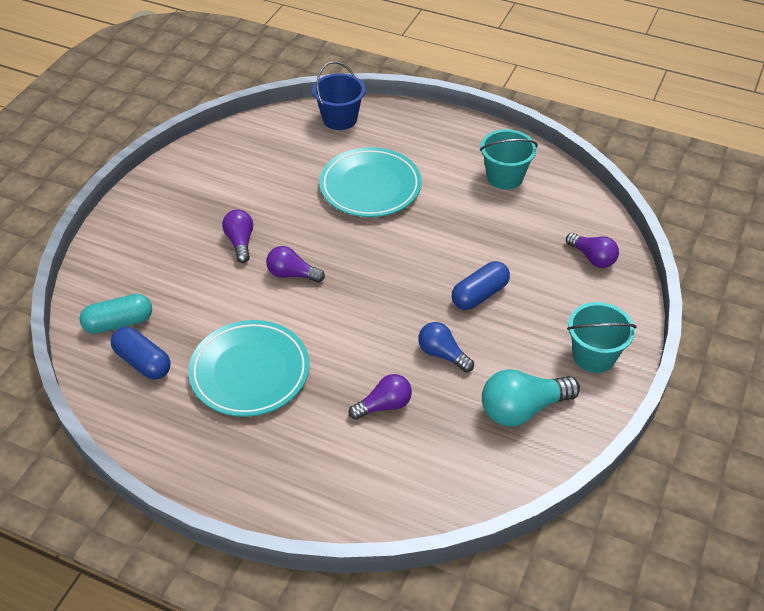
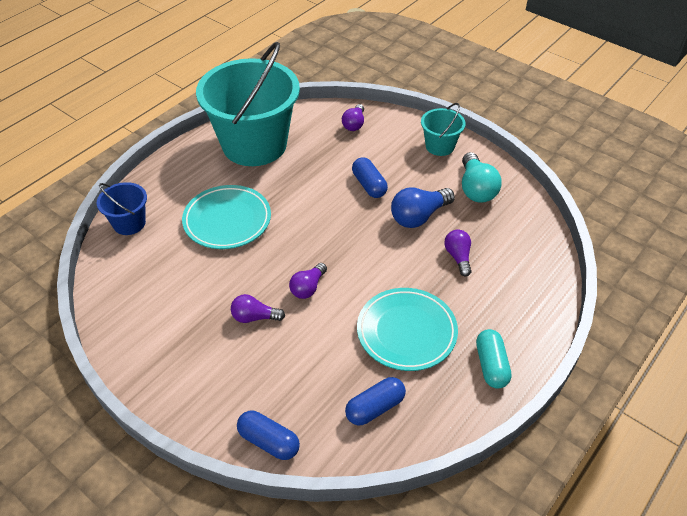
camera: 75 degrees left, 0 degrees up
(93, 288) = (269, 441): none -> blue capsule
(119, 323) = (322, 423): turquoise capsule -> turquoise capsule (491, 365)
(442, 354) = (419, 216): blue light bulb -> blue light bulb, size x1.57
(504, 177) = (254, 144): turquoise bucket -> turquoise bucket, size x2.23
(592, 258) = (354, 124): purple light bulb -> purple light bulb turned 135 degrees clockwise

